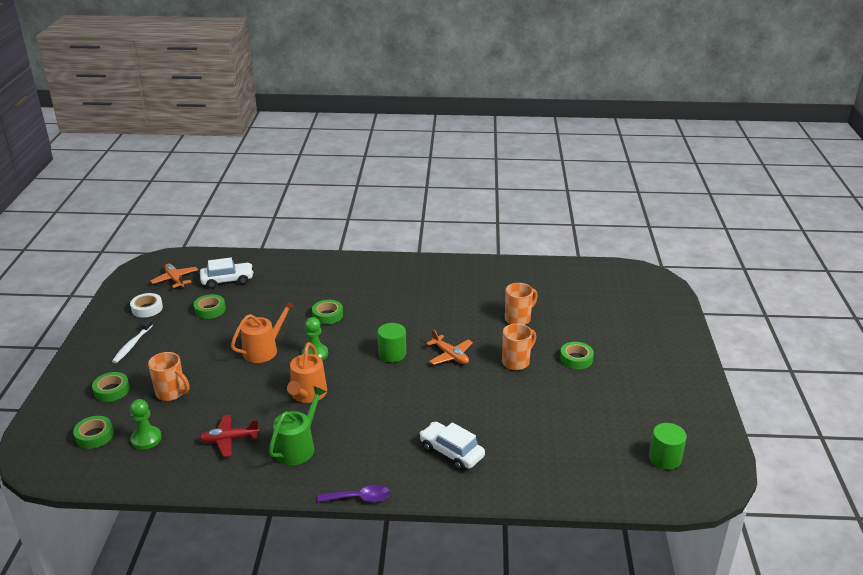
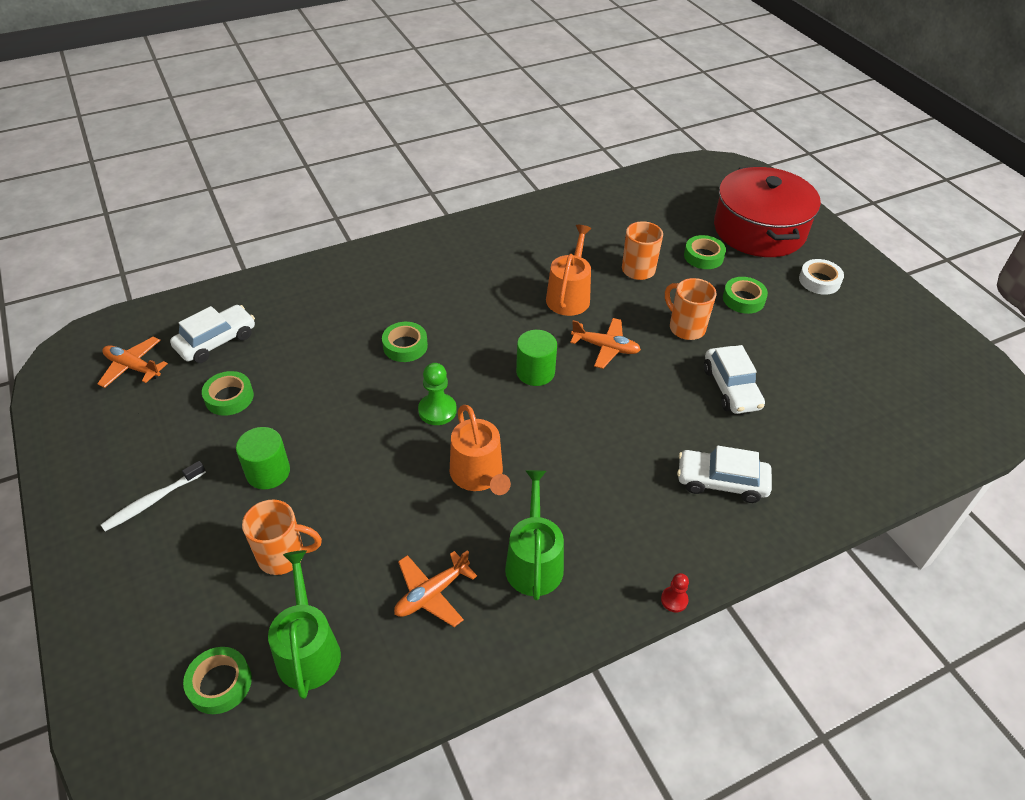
camera: 30 degrees left, 15 degrees up
(112, 390) = (183, 592): green tape -> green tape (703, 256)
(132, 345) = (153, 501): white toothbrush -> white toothbrush turned 60 degrees clockwise
(146, 439) = (308, 650): green pawn -> green watering can
(147, 308) = (126, 431): white tape -> white tape (819, 281)
(229, 440) = (432, 593): red plane -> orange plane
(264, 350) = (362, 431): orange watering can -> orange watering can (569, 296)
(359, 498) = (674, 600): purple spoon -> red pawn
(512, 405) = (731, 388): none -> white car
(516, 362) = (685, 327): orange mug -> orange mug turned 60 degrees counterclockwise
(634, 321) = (759, 230): none -> red pot
(665, 458) = (934, 390): green cylinder -> green cylinder (268, 472)

